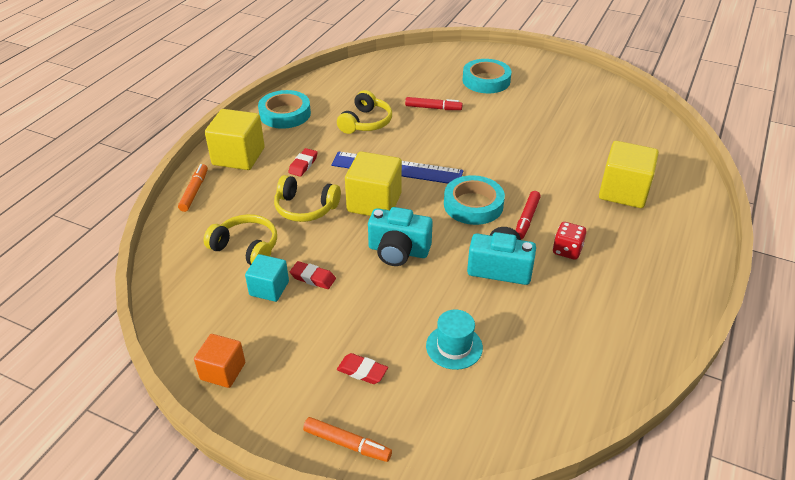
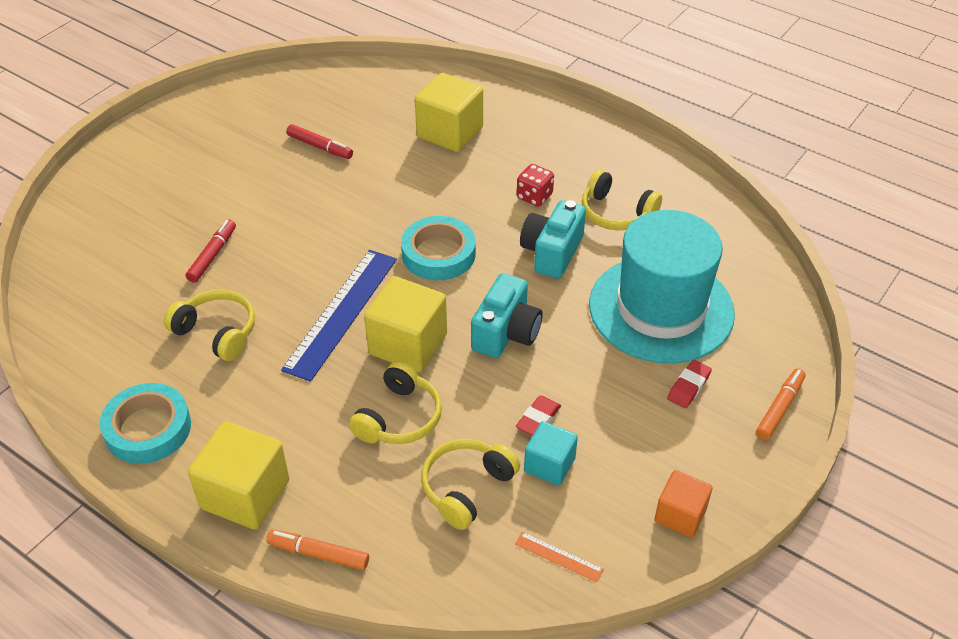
camera: 80 degrees left, 5 degrees up
(186, 301) = (558, 557): none -> orange ruler
(303, 165) = (297, 413): red eraser -> none
(454, 347) = (661, 309): turquoise hat -> turquoise hat, size x2.41
(486, 80) = (168, 191): turquoise tape -> none
(526, 219) = (476, 215): red marker -> red marker (320, 147)
(570, 306) = (616, 213): none -> yellow headphones

